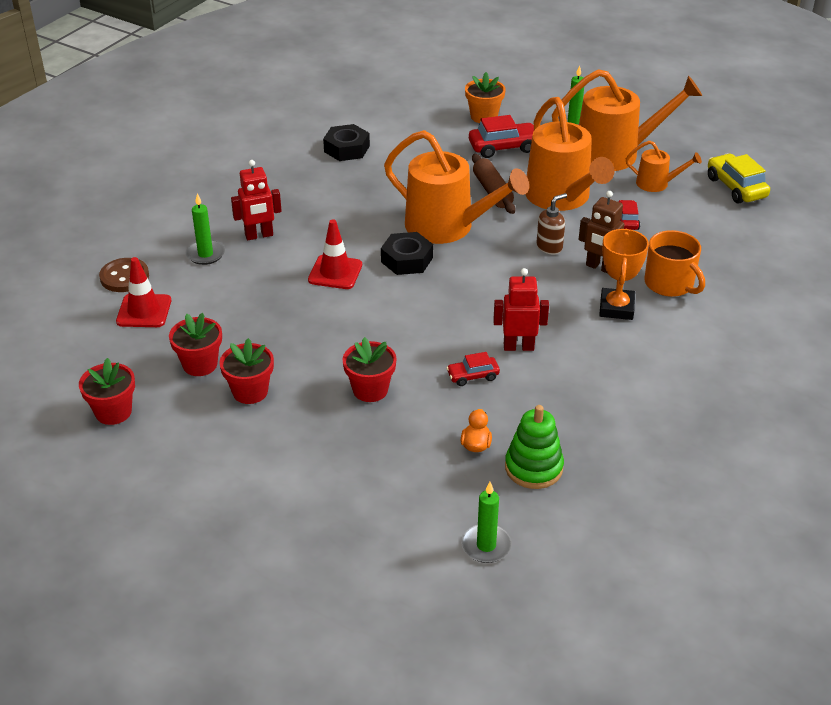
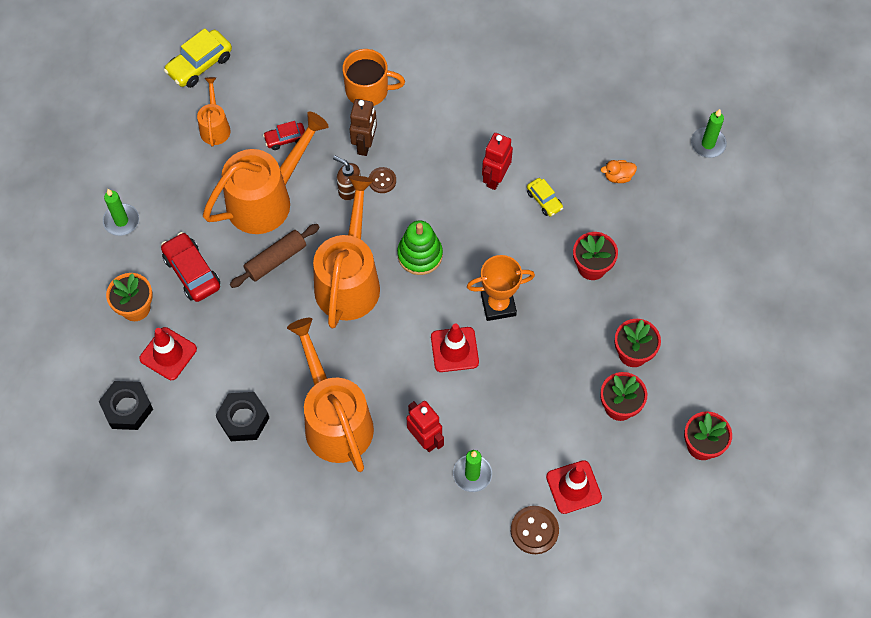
camera: 110 degrees left, 25 degrees up
(407, 260) = (413, 297): black nut -> black nut (127, 408)
(431, 124) = (168, 354): none -> red traffic cone
(473, 376) = (544, 200): red car -> yellow car
(518, 347) = (495, 178): red robot -> red robot turned 45 degrees clockwise
(533, 468) = (623, 134): green stacking toy -> green stacking toy (420, 255)
(550, 269) = (382, 181): none -> brown button
(615, 153) = (171, 171): orange watering can -> orange watering can (334, 420)
(616, 308) = (416, 121): orange trophy -> orange trophy (498, 305)
(670, 284) = (368, 90): orange mug -> orange mug turned 60 degrees clockwise

